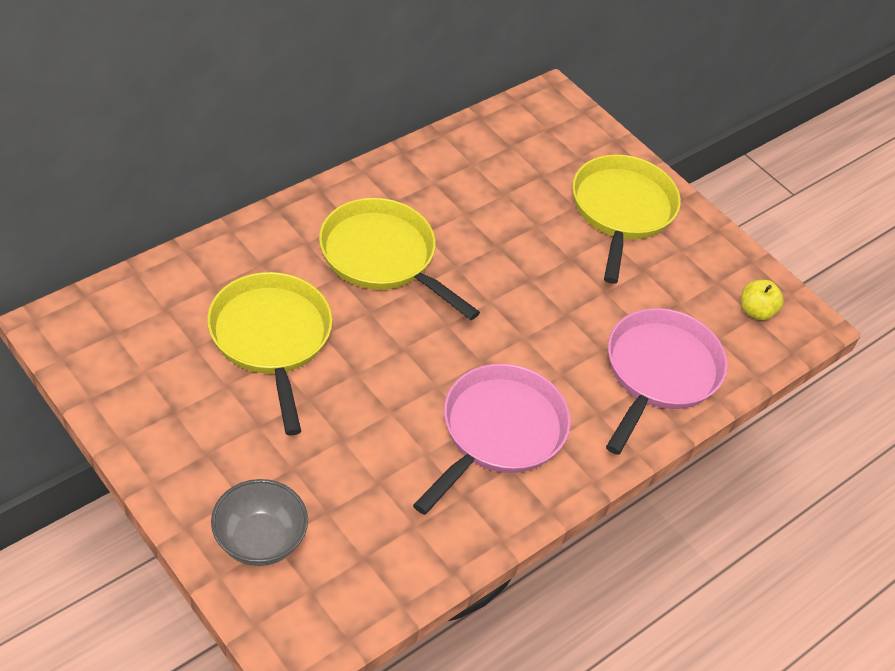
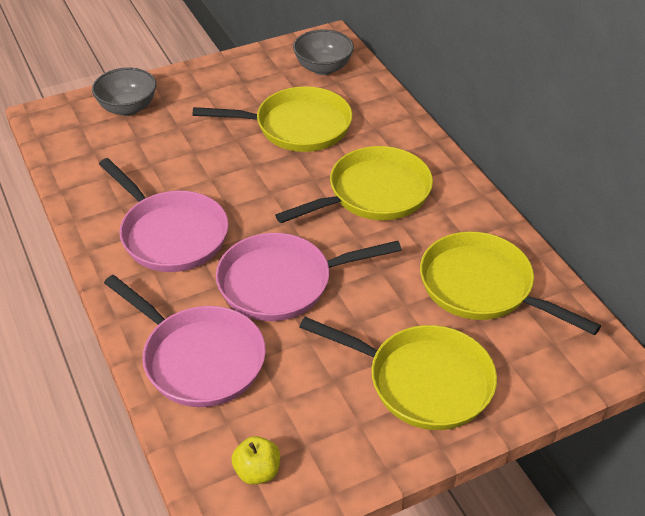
camera: 110 degrees right, 5 degrees down
(133, 325) = (323, 68): none -> grey bowl
(497, 172) = (482, 287): none -> yellow pan
(539, 320) = (282, 283): none -> pink pan

